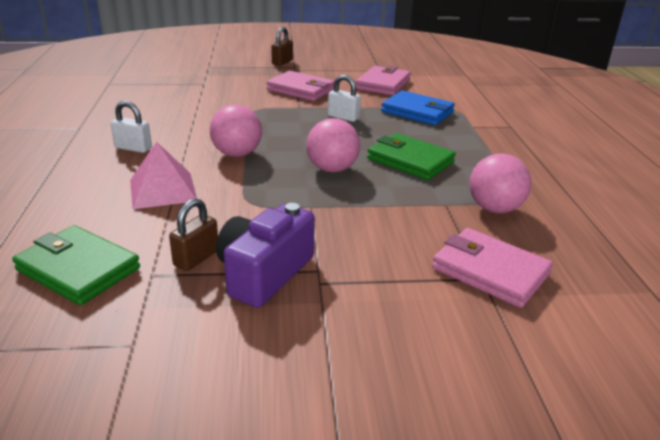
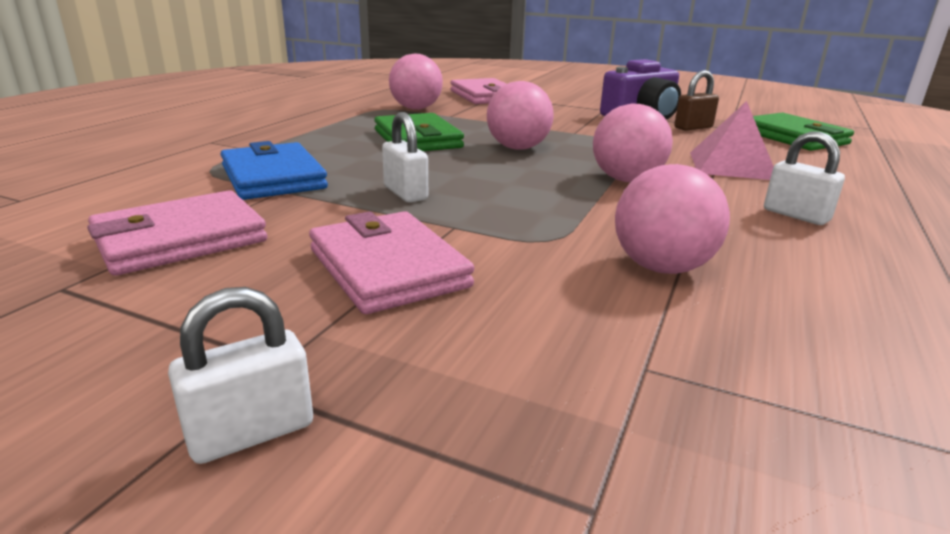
camera: 150 degrees left, 5 degrees down
(204, 108) = (661, 267): none -> pink ball
(282, 62) = (251, 432): brown padlock -> white padlock

